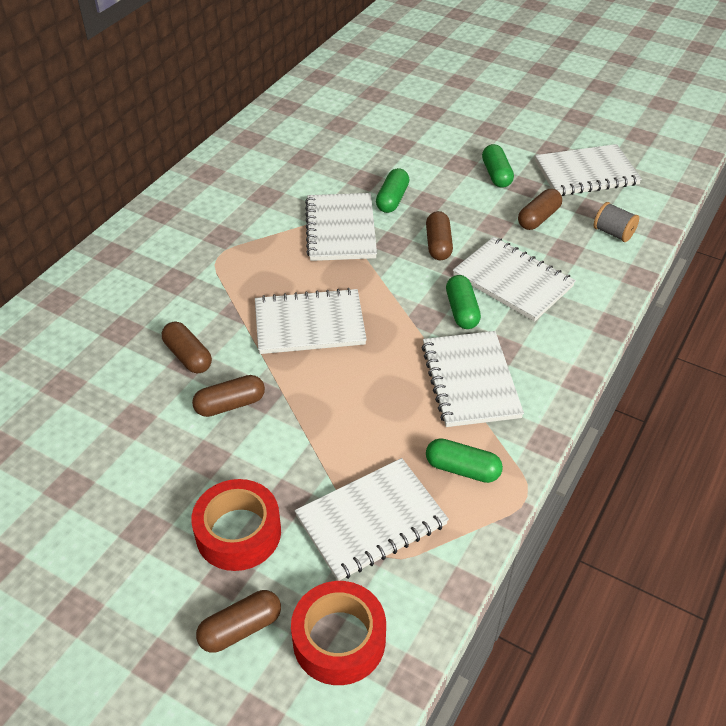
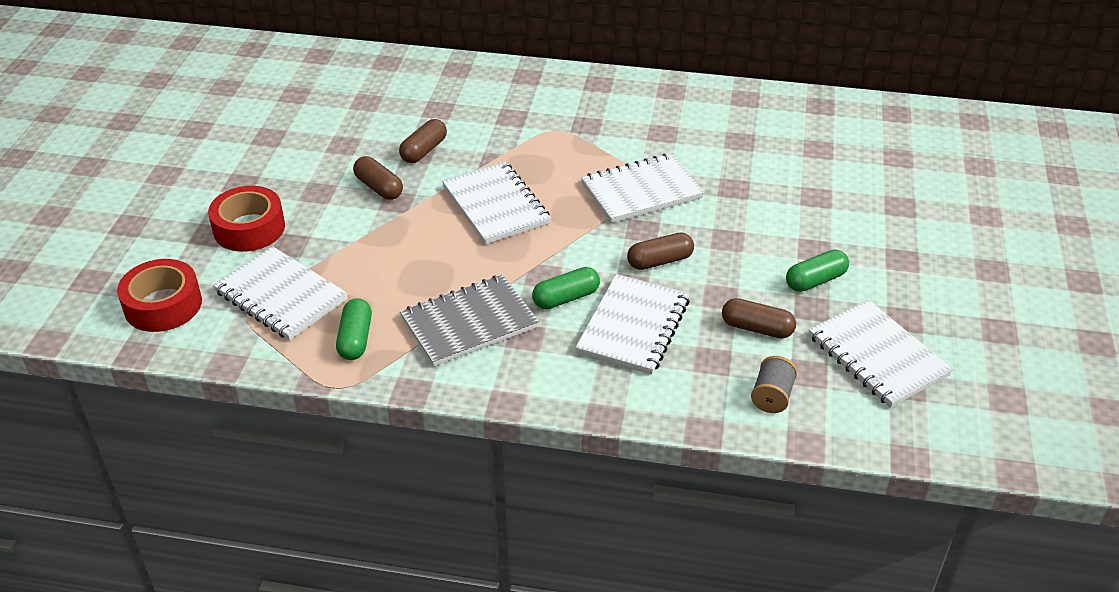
camera: 70 degrees right, 5 degrees down
(240, 628) = (163, 253): brown capsule -> none
(392, 199) = (713, 213): green capsule -> none
(470, 381) = (469, 323): white notebook -> grey notebook

